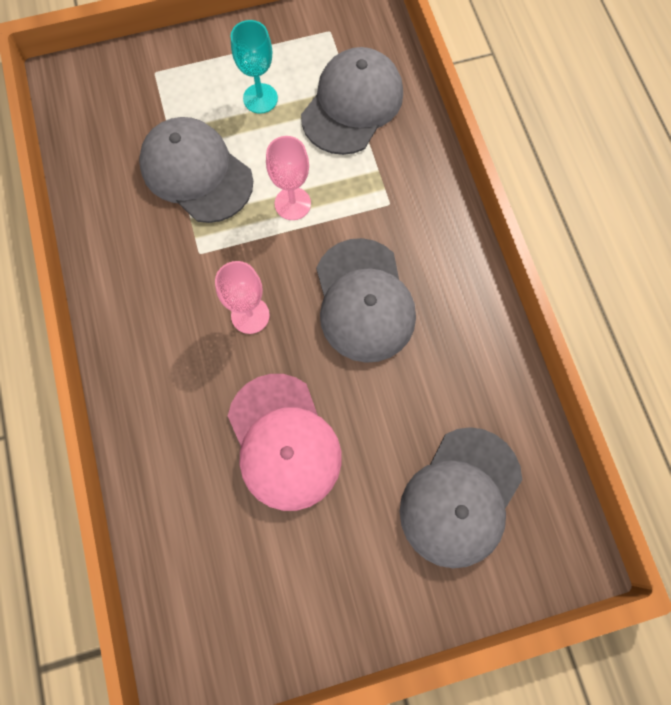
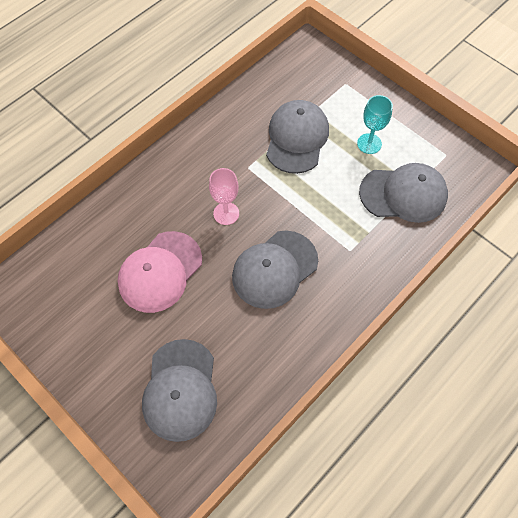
camera: 60 degrees right, 10 degrees down
(292, 203) = (312, 197): pink goblet -> none
(460, 497) = (180, 390): grey cap -> grey cap turned 90 degrees counterclockwise

